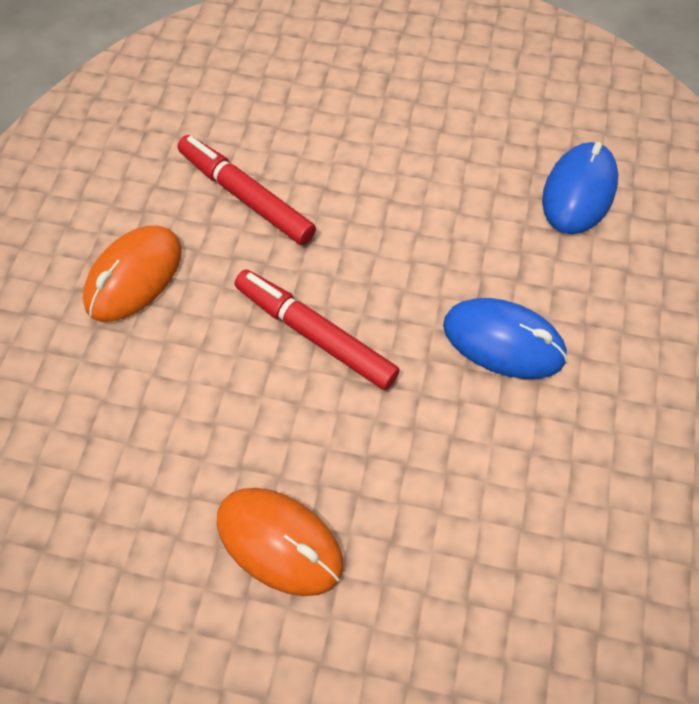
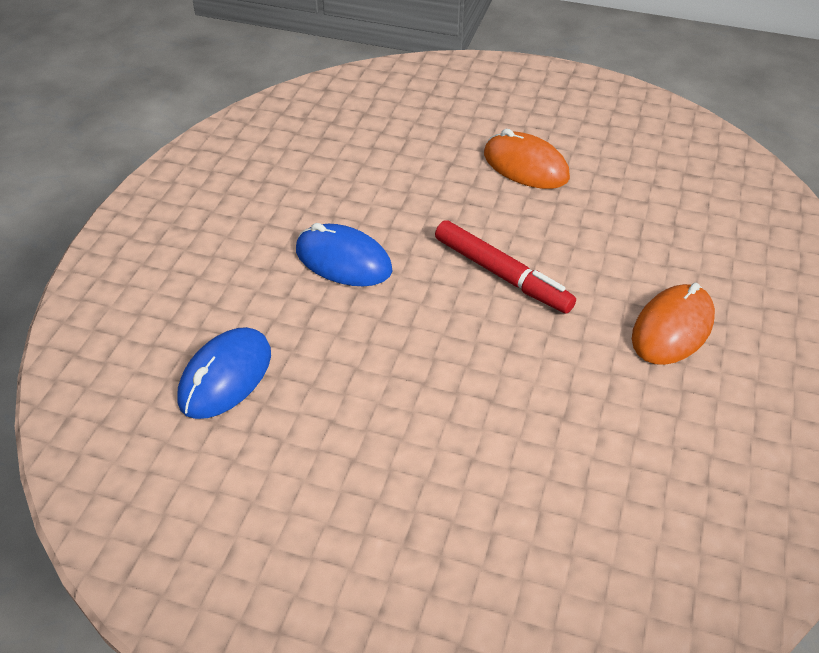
camera: 175 degrees left, 15 degrees down
(246, 196) = (575, 395): red marker -> none

